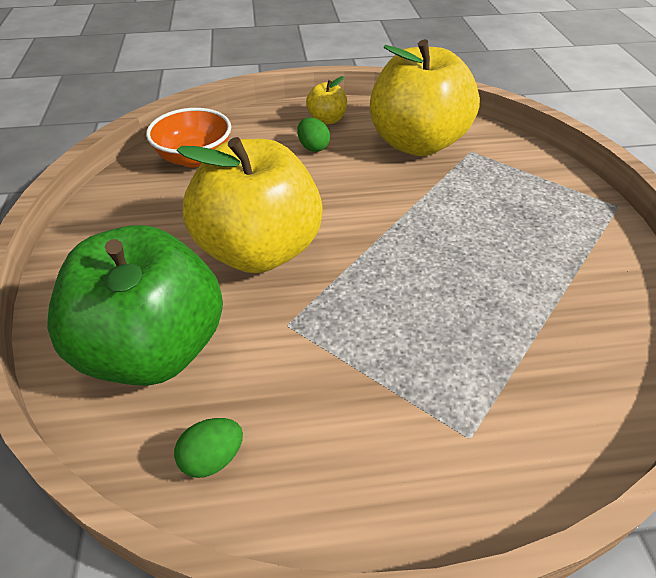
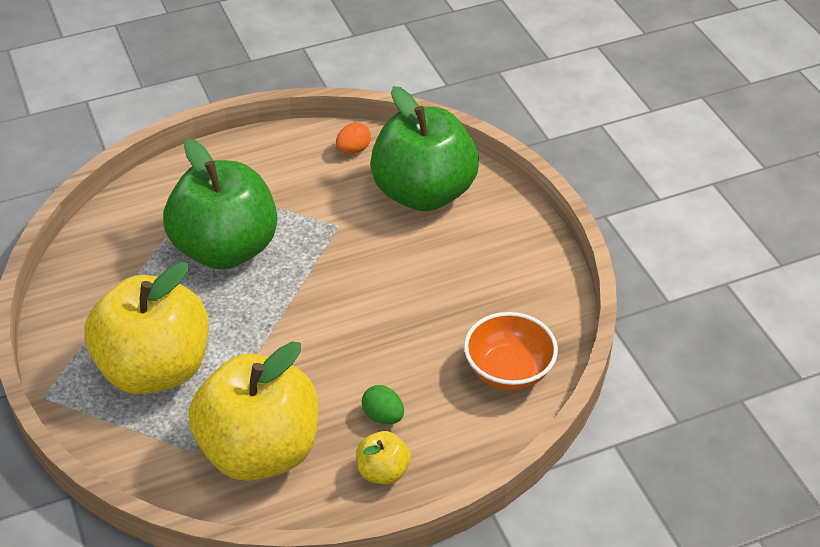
camera: 165 degrees right, 0 degrees up
(212, 458) = (353, 150): green egg -> orange egg
(259, 250) = (386, 277): yellow apple -> yellow apple (155, 368)
(438, 321) = (226, 249): none -> green apple

